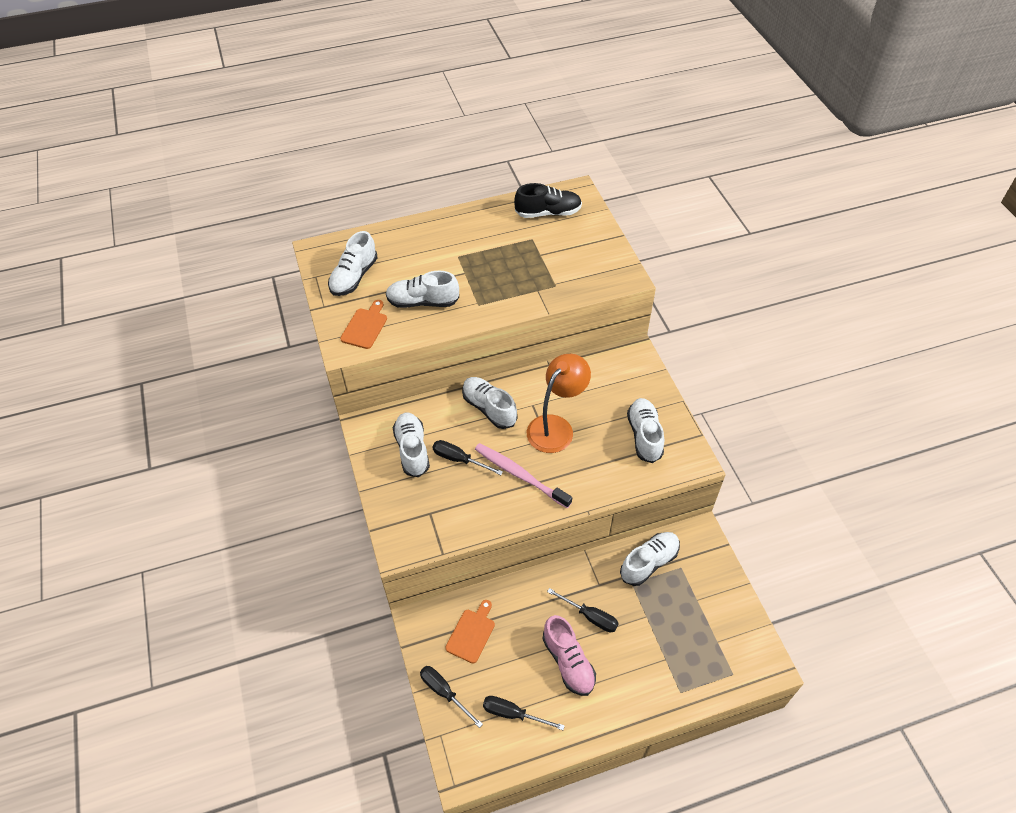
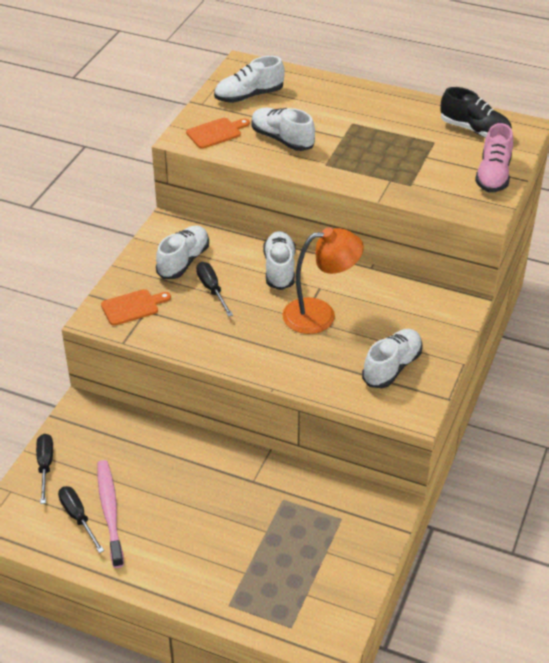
camera: 40 degrees right, 10 degrees down
(471, 633) = (111, 442): orange cutting board -> orange cutting board (132, 307)
(520, 475) = (247, 329): pink toothbrush -> pink toothbrush (110, 511)
(568, 662) = (162, 515): pink shoe -> pink shoe (493, 175)
(590, 616) = (218, 497): black screwdriver -> none
(649, 562) = (316, 495): white shoe -> none

